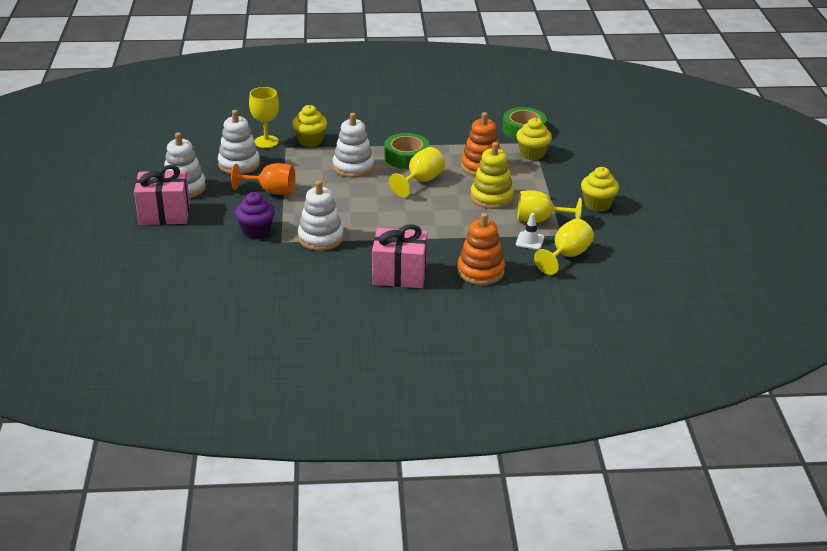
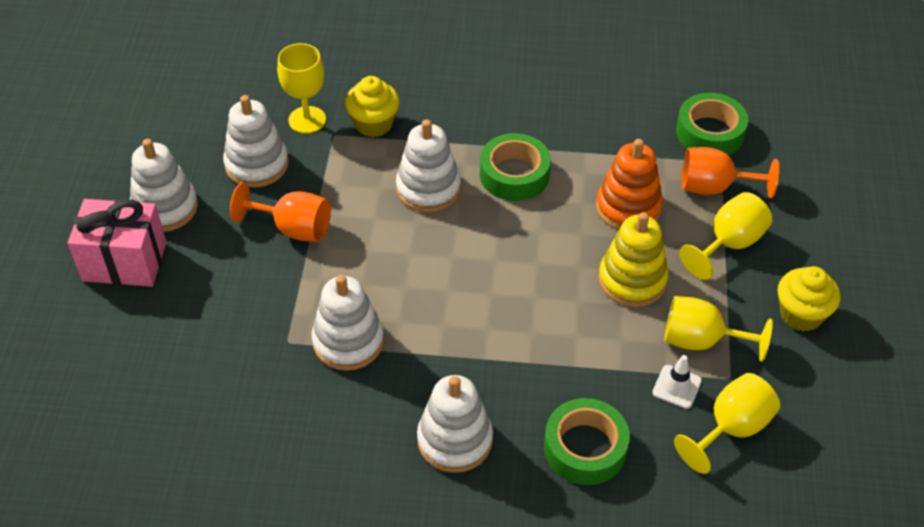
camera: 10 degrees right, 15 degrees up
(256, 231) = (253, 314): purple cupcake -> none
(399, 275) = (455, 440): pink gift -> white stacking toy
(421, 181) = (527, 231): yellow goblet -> yellow goblet (729, 244)
(480, 271) = (585, 448): orange stacking toy -> green tape
(532, 154) = (714, 187): yellow cupcake -> orange goblet

